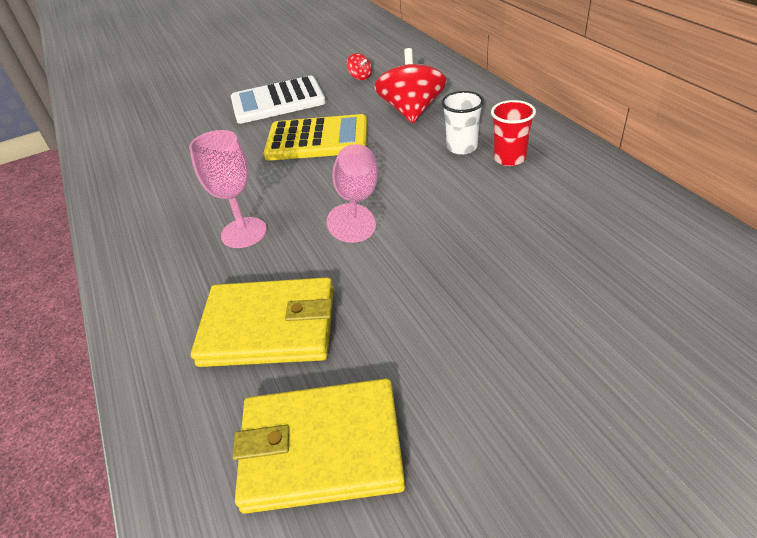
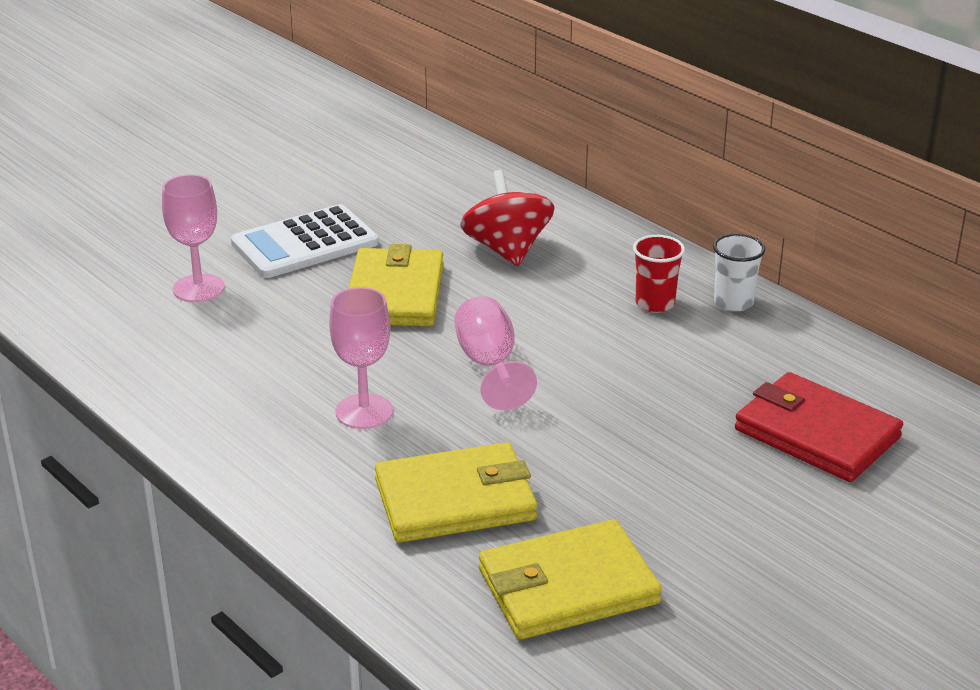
camera: 20 degrees left, 10 degrees down
(193, 128) = (199, 288): none -> pink goblet
(317, 139) = (395, 294): yellow calculator -> yellow wallet
(360, 77) = (410, 203): red spinning top -> none
(462, 147) = (592, 293): white cup -> white cup (733, 302)
(626, 297) = (816, 433): none -> red wallet

